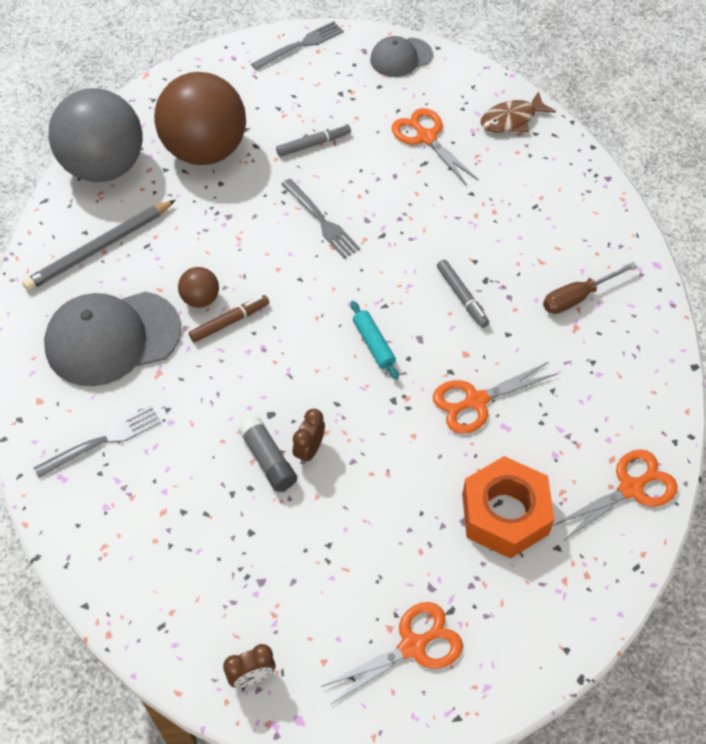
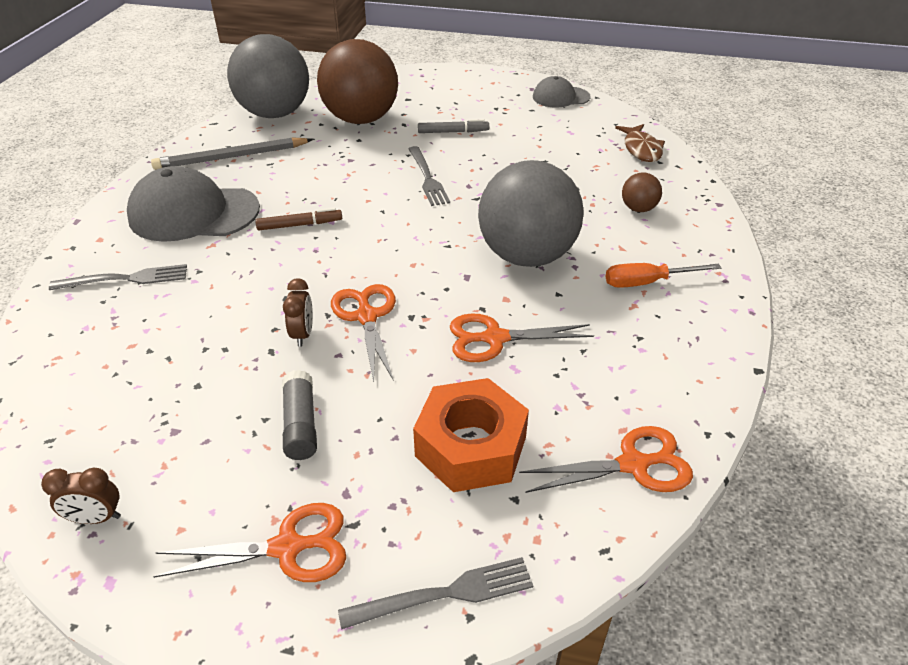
camera: 20 degrees right, 15 degrees down
(201, 299) = (287, 205): brown ball -> brown ball (638, 209)
(268, 460) = (258, 332): grey glue stick -> grey glue stick (300, 424)
(300, 45) = (480, 77): grey fork -> grey fork (445, 594)
(309, 450) = (302, 334): brown clock -> brown clock turned 135 degrees clockwise
(374, 344) = (419, 270): turquoise rolling pin -> none
(426, 137) = (555, 146): orange scissors -> orange scissors (367, 316)
(462, 297) = (527, 256): grey marker -> grey ball
(512, 120) = (641, 149): brown fish -> brown fish turned 90 degrees counterclockwise
(577, 297) = (647, 282): brown screwdriver -> orange screwdriver

